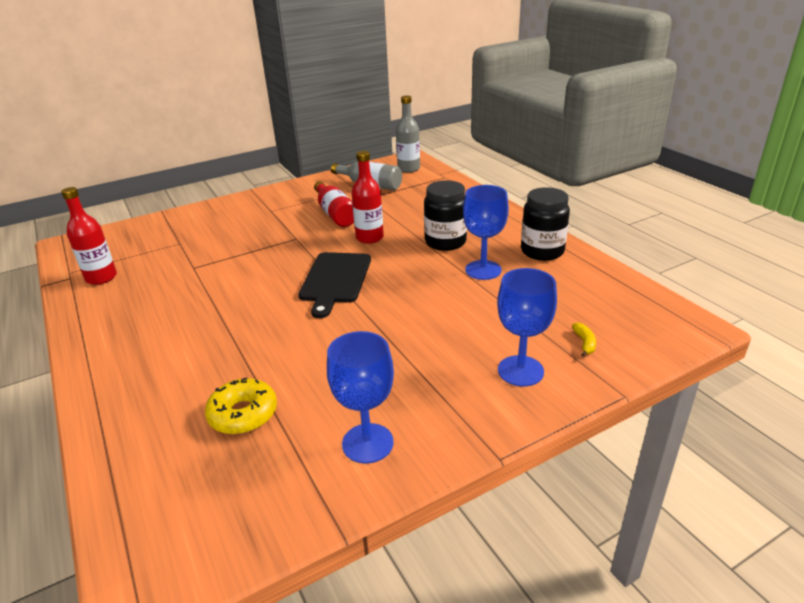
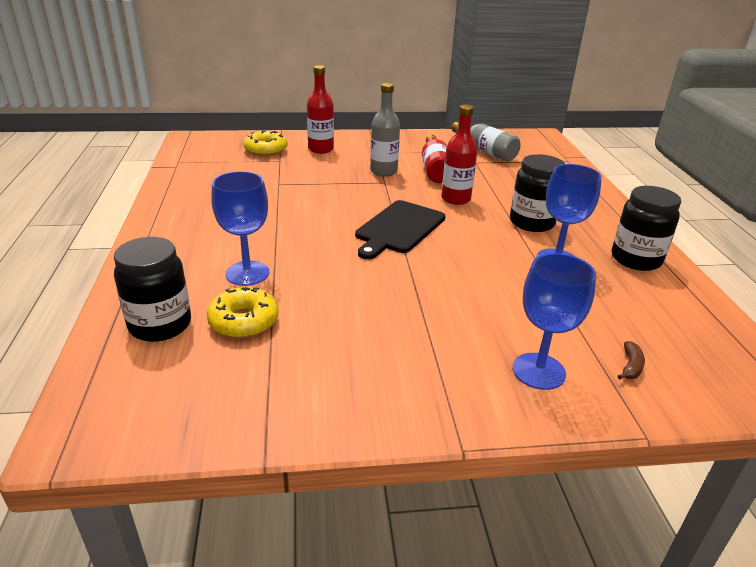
camera: 20 degrees right, 0 degrees up
(101, 278) = (200, 173): red bottle -> red bottle (321, 149)
(158, 236) = (266, 150): none -> yellow donut
(160, 446) = (160, 325): none -> black jar
(367, 443) = (339, 386): blue goblet -> blue goblet (247, 273)
(408, 169) = (534, 145): grey bottle -> grey bottle (383, 171)
(584, 343) = (630, 366): yellow banana -> brown banana

